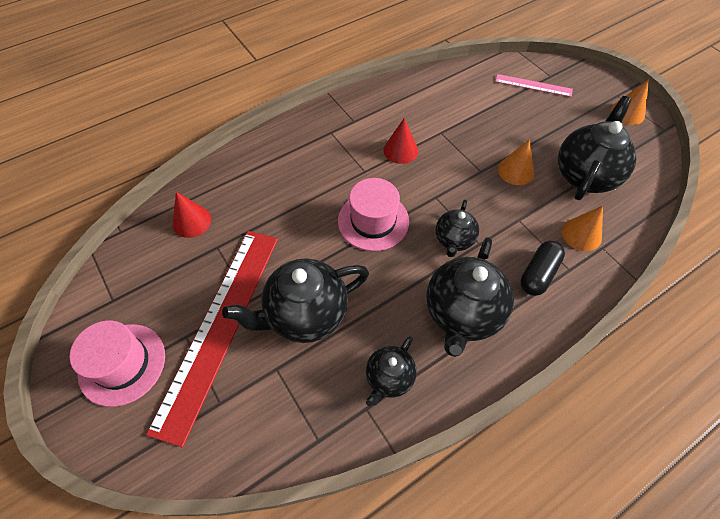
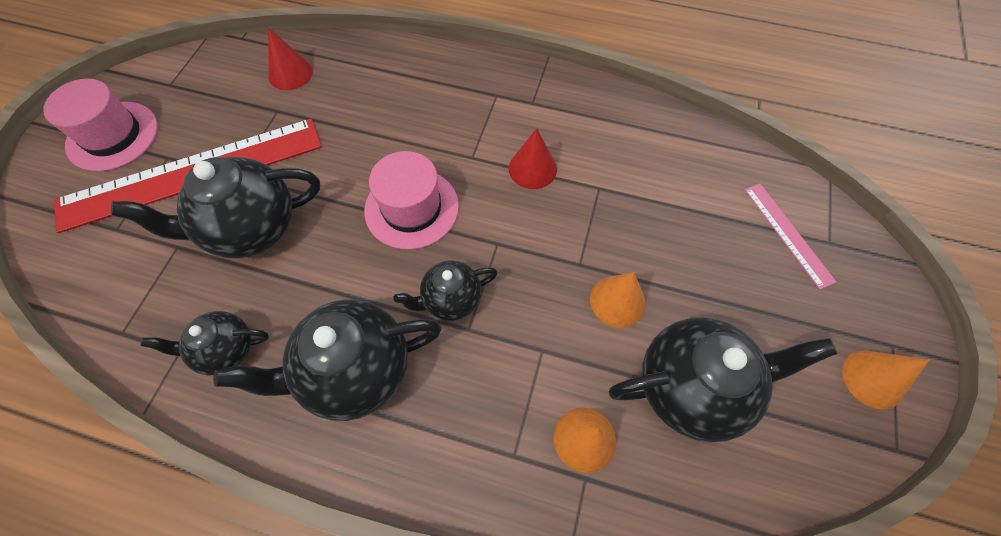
camera: 50 degrees right, 5 degrees up
(305, 314) = (251, 229): black teapot -> black teapot turned 45 degrees counterclockwise
(538, 274) = (477, 421): black capsule -> none

